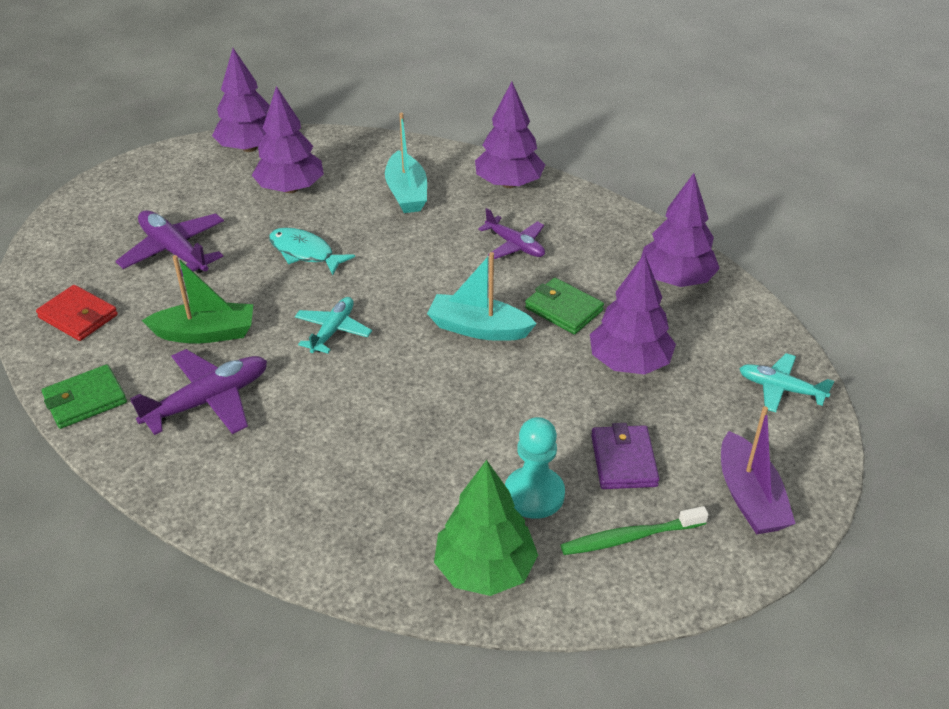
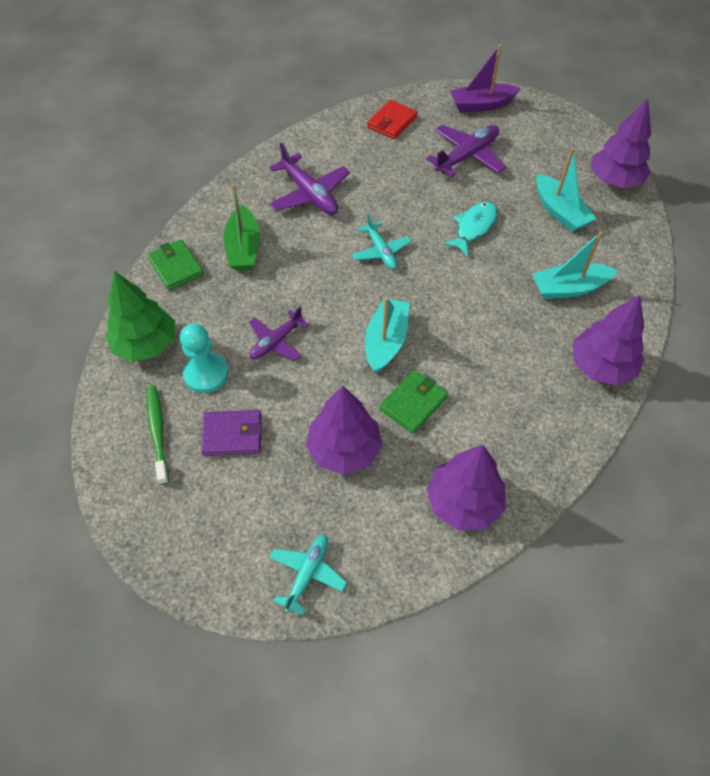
camera: 90 degrees right, 15 degrees up
(85, 400) = (313, 139): green wallet -> green wallet (176, 267)
(206, 333) = (376, 184): green boat -> green boat (243, 248)
(290, 189) = (559, 211): purple tree -> turquoise boat
(333, 331) = (381, 251): turquoise plane -> turquoise plane turned 45 degrees clockwise
(515, 245) = (501, 369): purple plane -> purple plane (276, 342)
(749, 497) = (183, 523): purple boat -> purple boat (481, 105)

